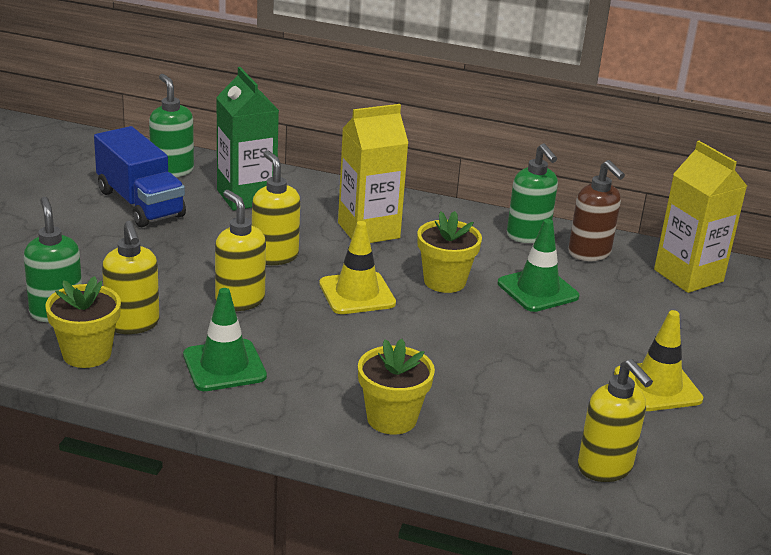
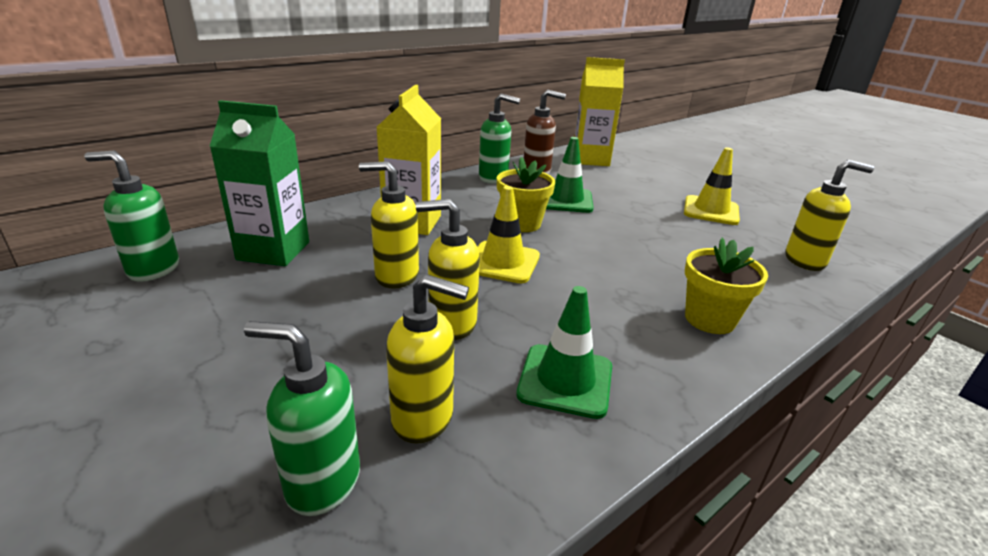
camera: 55 degrees left, 0 degrees up
(87, 354) = (453, 490): yellow flower pot -> none
(140, 203) = (179, 313): blue truck -> none

